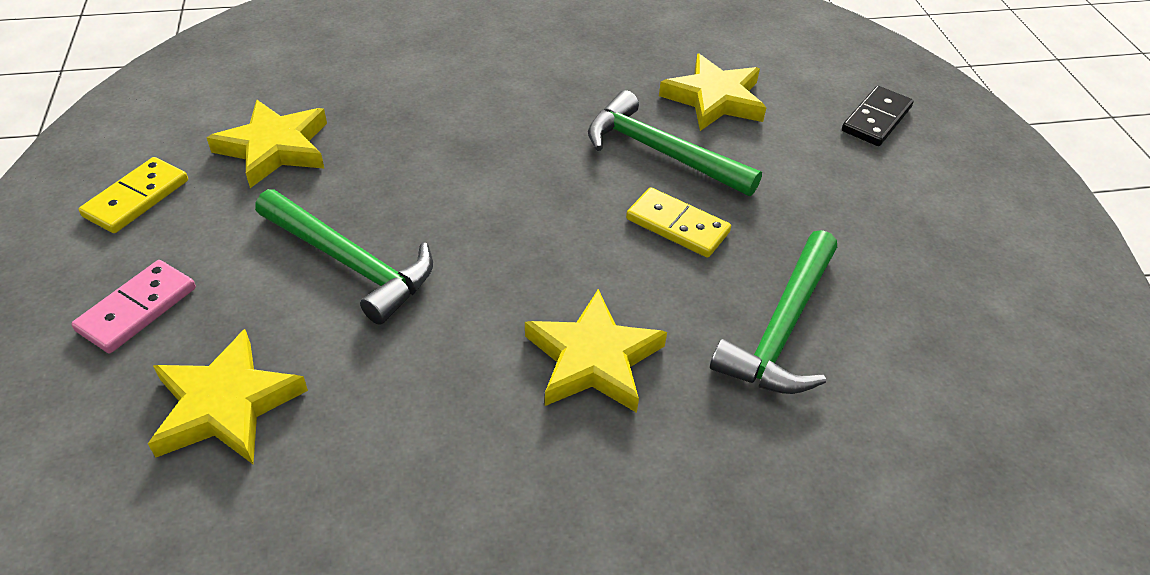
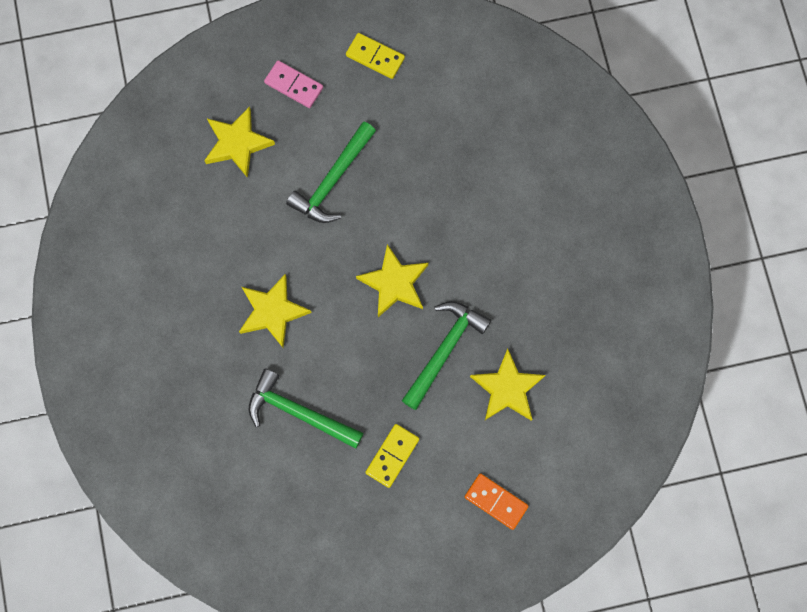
camera: 90 degrees right, 30 degrees up
(275, 148) = (426, 118): yellow star -> yellow star (394, 283)
(677, 226) = (376, 358): yellow domino -> yellow domino (392, 456)
(876, 119) = (496, 501): black domino -> orange domino

